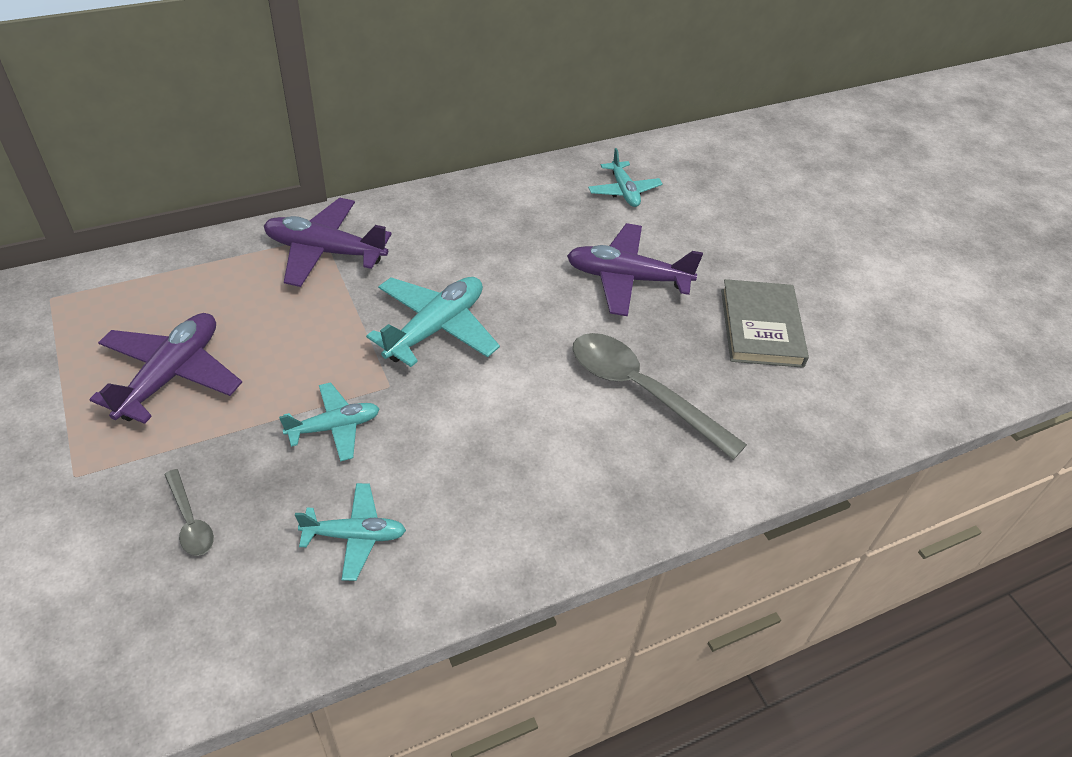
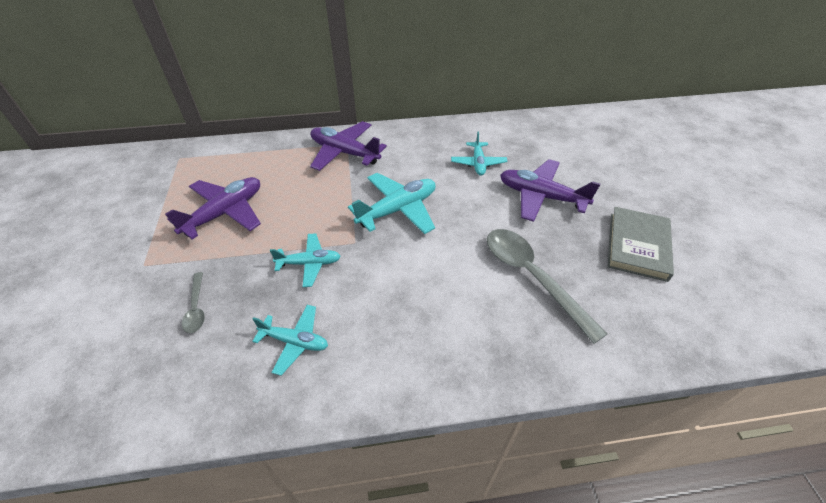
camera: 20 degrees right, 0 degrees up
(624, 191) = (553, 140): turquoise plane -> turquoise plane (478, 163)

